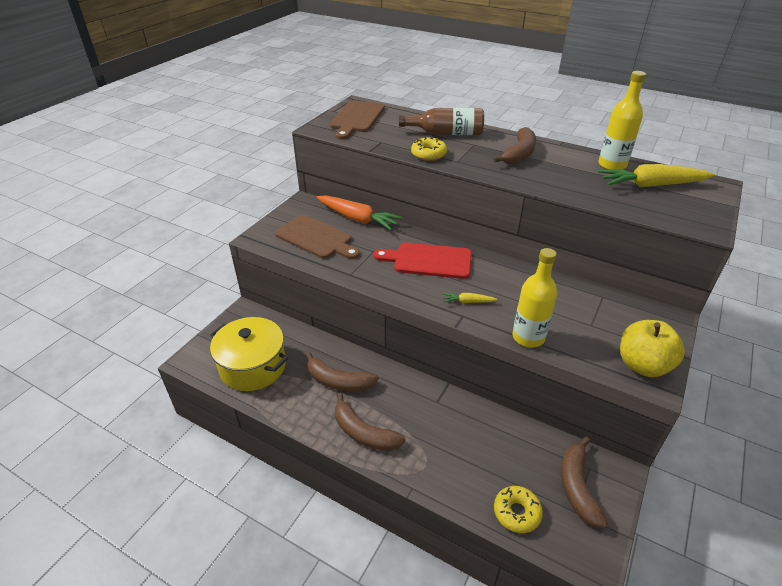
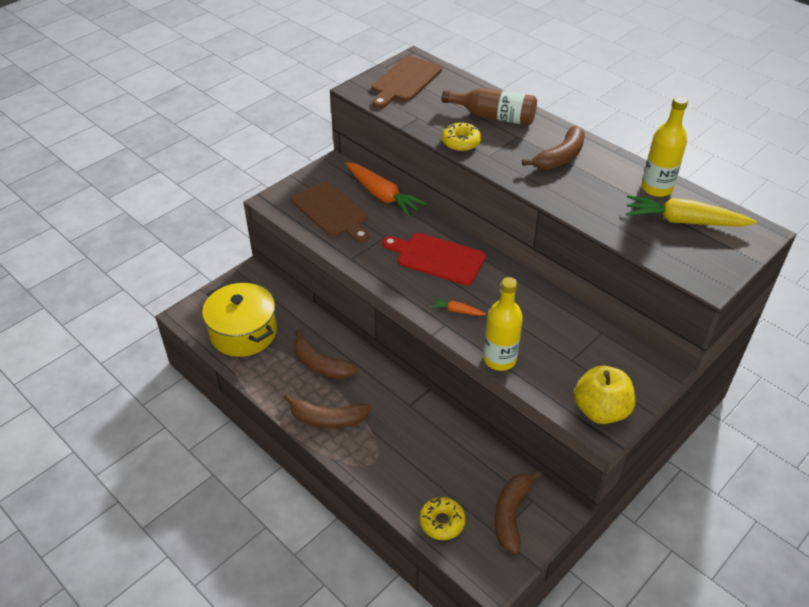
camera: 15 degrees right, 5 degrees up
(364, 433) = (328, 419): brown banana -> brown banana turned 45 degrees counterclockwise
(468, 302) = (457, 311): yellow carrot -> orange carrot

